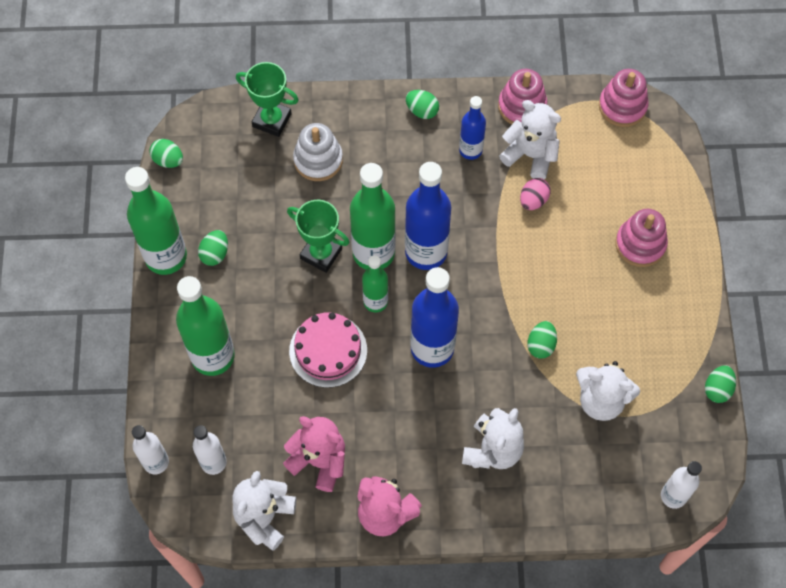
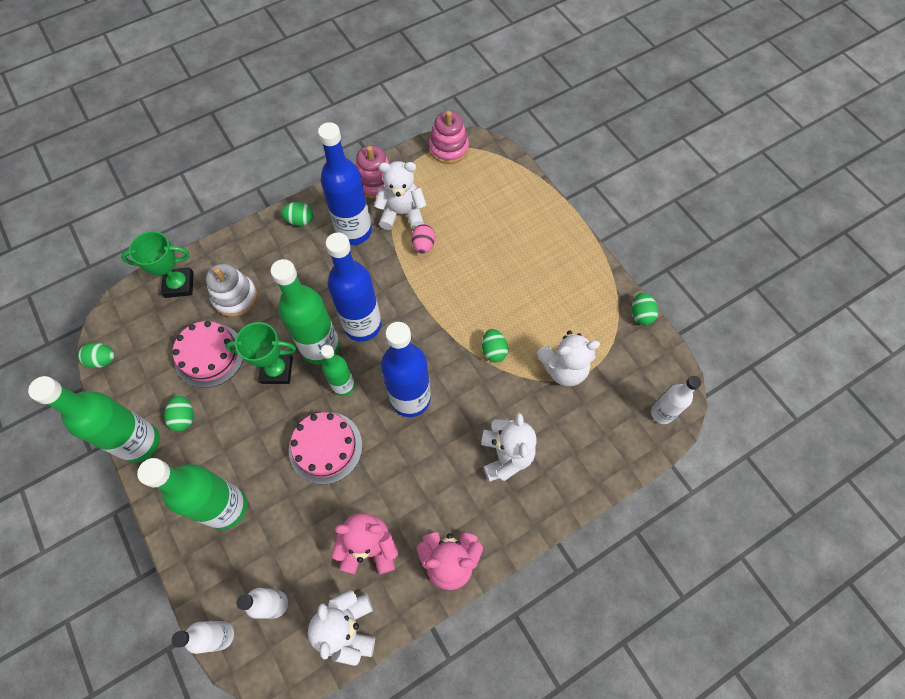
camera: 30 degrees left, 0 degrees up
(266, 206) = (209, 355): none -> pink cake
(470, 150) = (354, 231): blue bottle -> blue bottle, size x1.74
(640, 244) = (520, 238): pink stacking toy -> none

